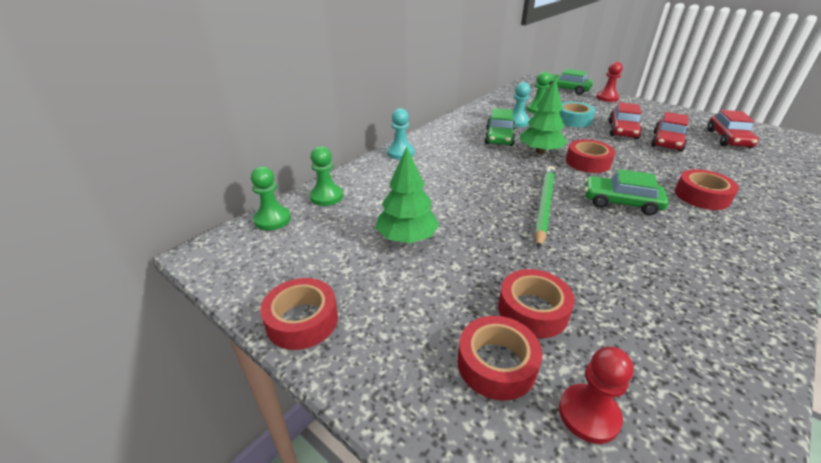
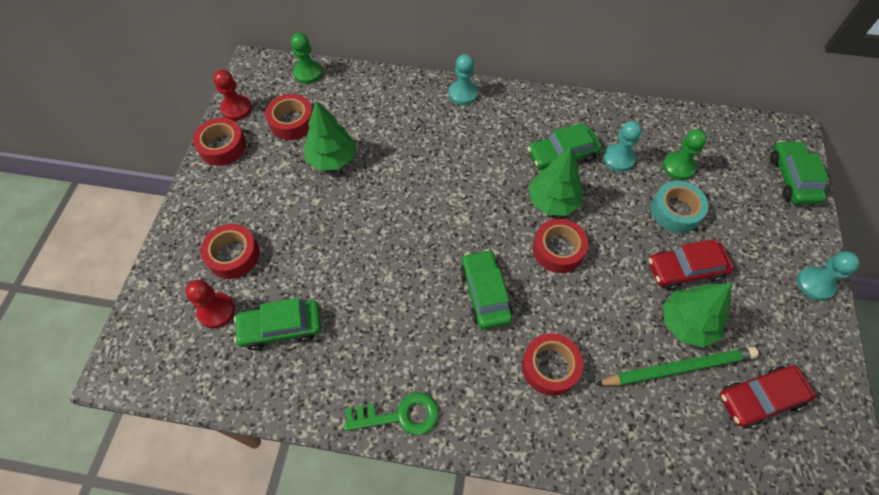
camera: 60 degrees right, 25 degrees up
(326, 197) = (356, 84): green pawn -> none
(532, 310) = (291, 261): red tape -> red tape (292, 122)
(543, 206) = (437, 233): green pencil -> green pencil (677, 368)
(607, 98) = (802, 233): red pawn -> red pawn (236, 109)
(633, 349) = (281, 328): none -> green car
(644, 105) = (815, 284): none -> turquoise pawn
(667, 141) = (687, 323): red car -> green tree
(761, 289) = (399, 415): none -> green key

